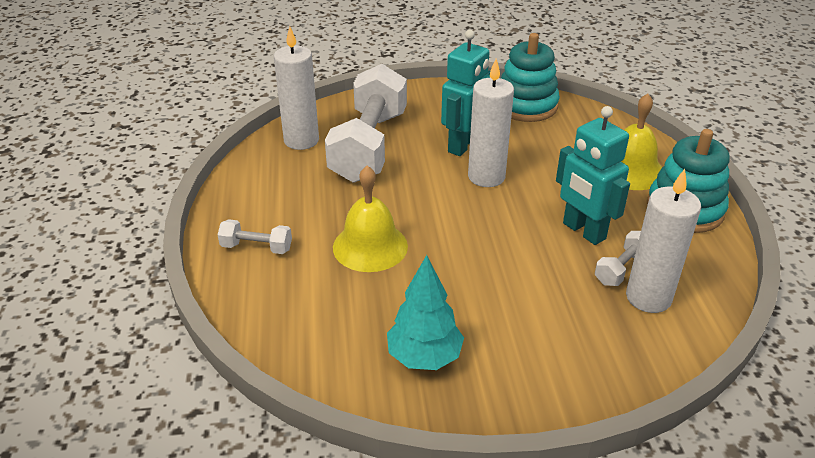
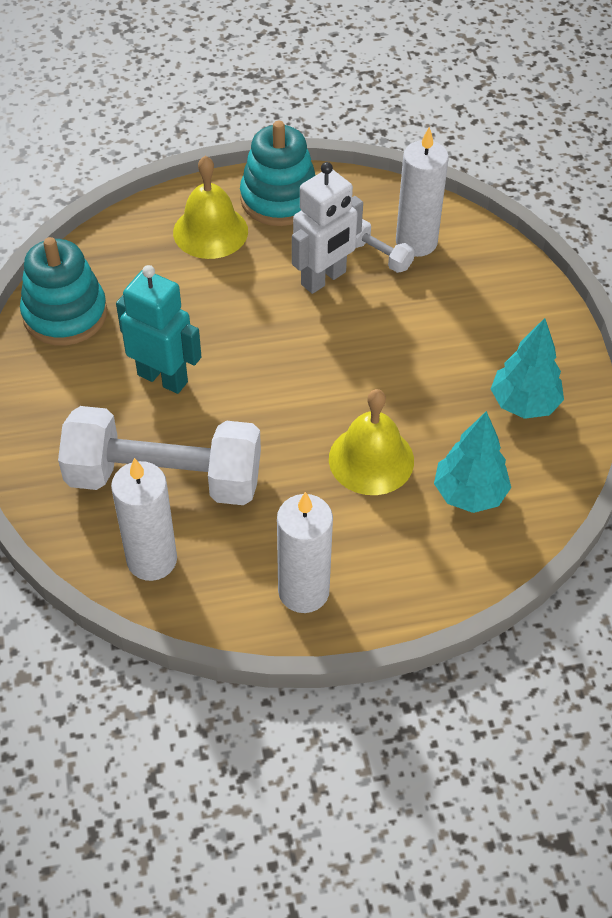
camera: 95 degrees left, 15 degrees up
(256, 247) = (387, 571): white dumbbell -> none
(321, 304) = (469, 494): none -> turquoise tree
(486, 177) = (230, 356): white candle -> white candle (303, 591)
(583, 231) = (324, 279): turquoise robot -> white robot

